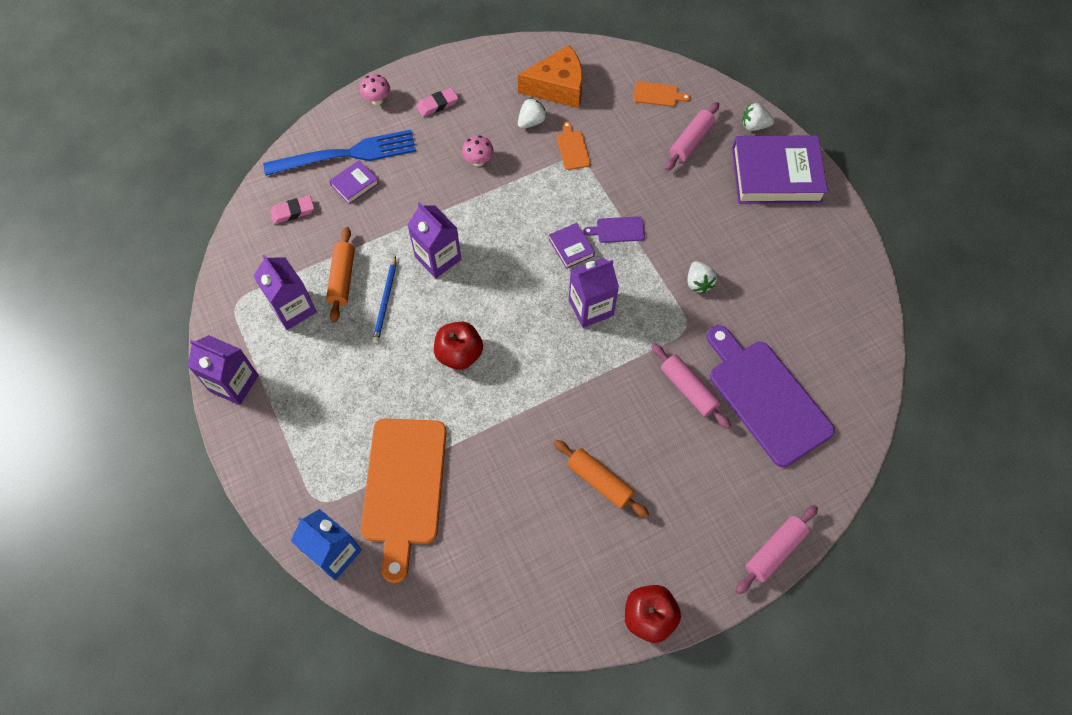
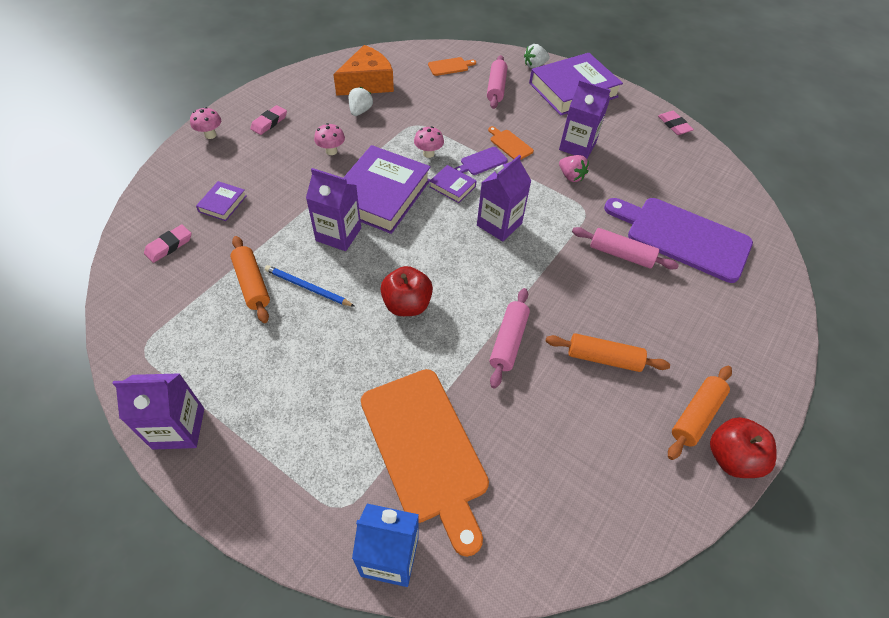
camera: 30 degrees left, 10 degrees down
(293, 309) = (213, 329): purple carton -> purple carton (577, 146)
(347, 154) = (203, 182): blue fork -> none
(385, 301) = (307, 287): blue pencil -> blue pencil turned 135 degrees clockwise
(499, 230) = (381, 195): none -> purple book
(570, 200) = (428, 154): none -> pink mushroom
(572, 148) = (406, 119): orange cutting board -> orange cutting board (510, 144)
(645, 569) = (696, 415): none -> orange rolling pin
(698, 283) = (571, 176): white strawberry -> pink strawberry
(774, 551) = (781, 349): pink rolling pin -> pink rolling pin (508, 341)
(860, 264) = (674, 125): none -> pink eraser

